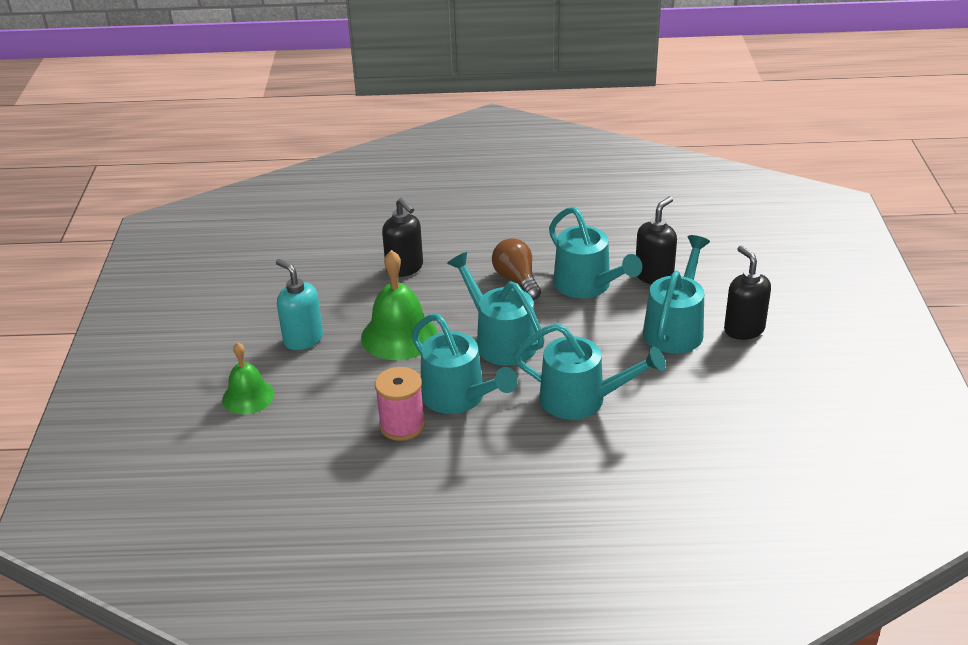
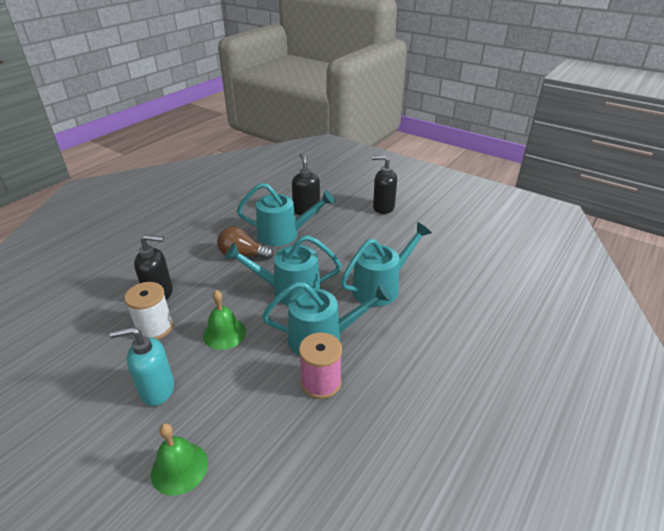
camera: 55 degrees left, 0 degrees up
(363, 293) = (155, 328): none -> white spool
(399, 335) = (224, 333): green bell -> green bell, size x0.64
(676, 328) = (357, 225): turquoise watering can -> none

